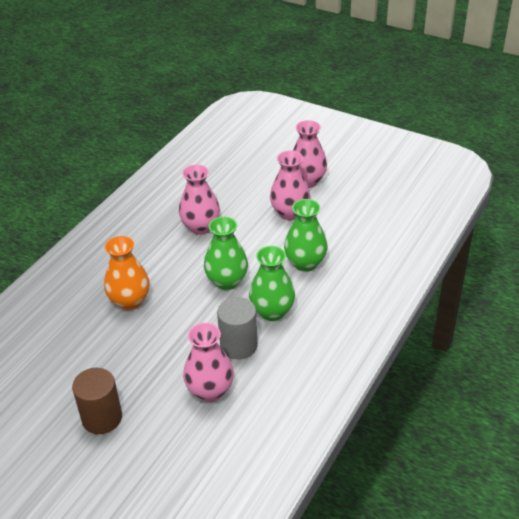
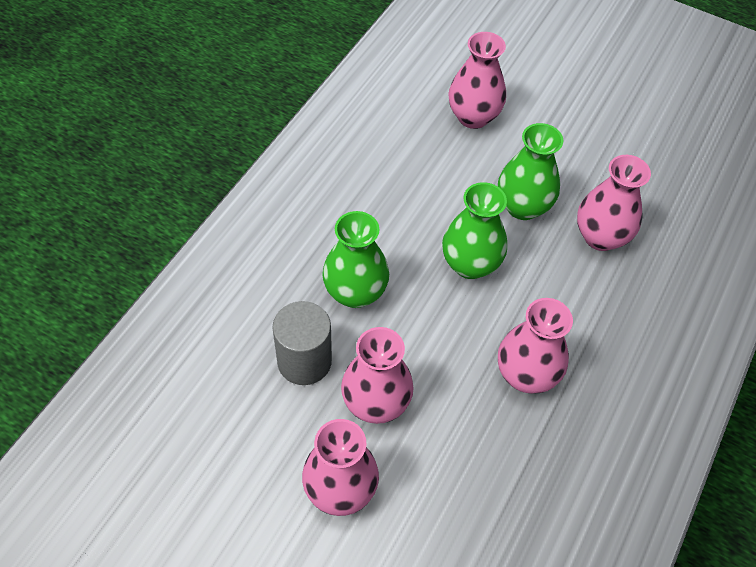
camera: 175 degrees right, 15 degrees up
(102, 418) = (585, 94): brown cylinder -> none
(130, 301) = (600, 237): orange vase -> pink vase
(238, 345) = (445, 168): grey cylinder -> grey cylinder (304, 361)
(272, 312) = (404, 213): green vase -> green vase (522, 206)

